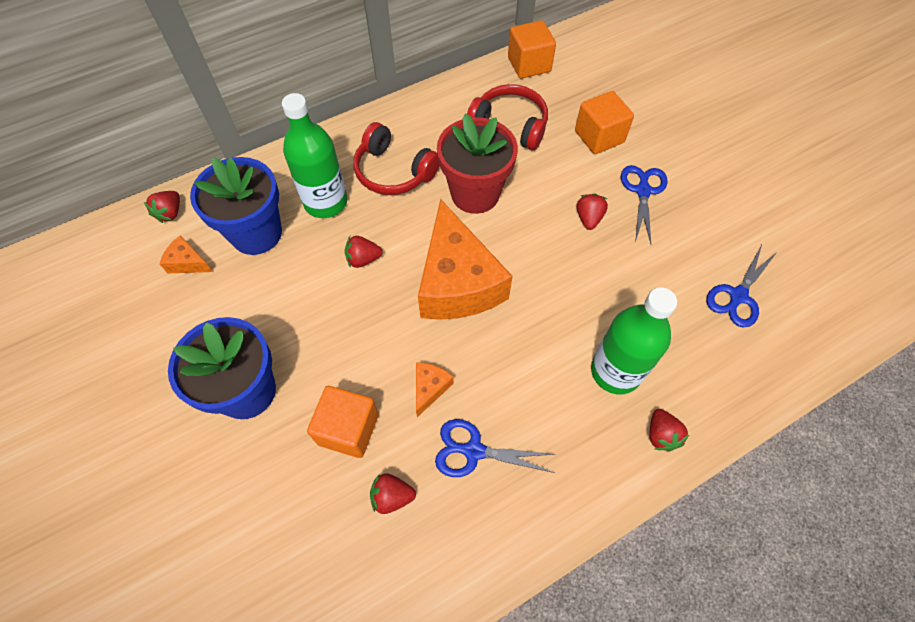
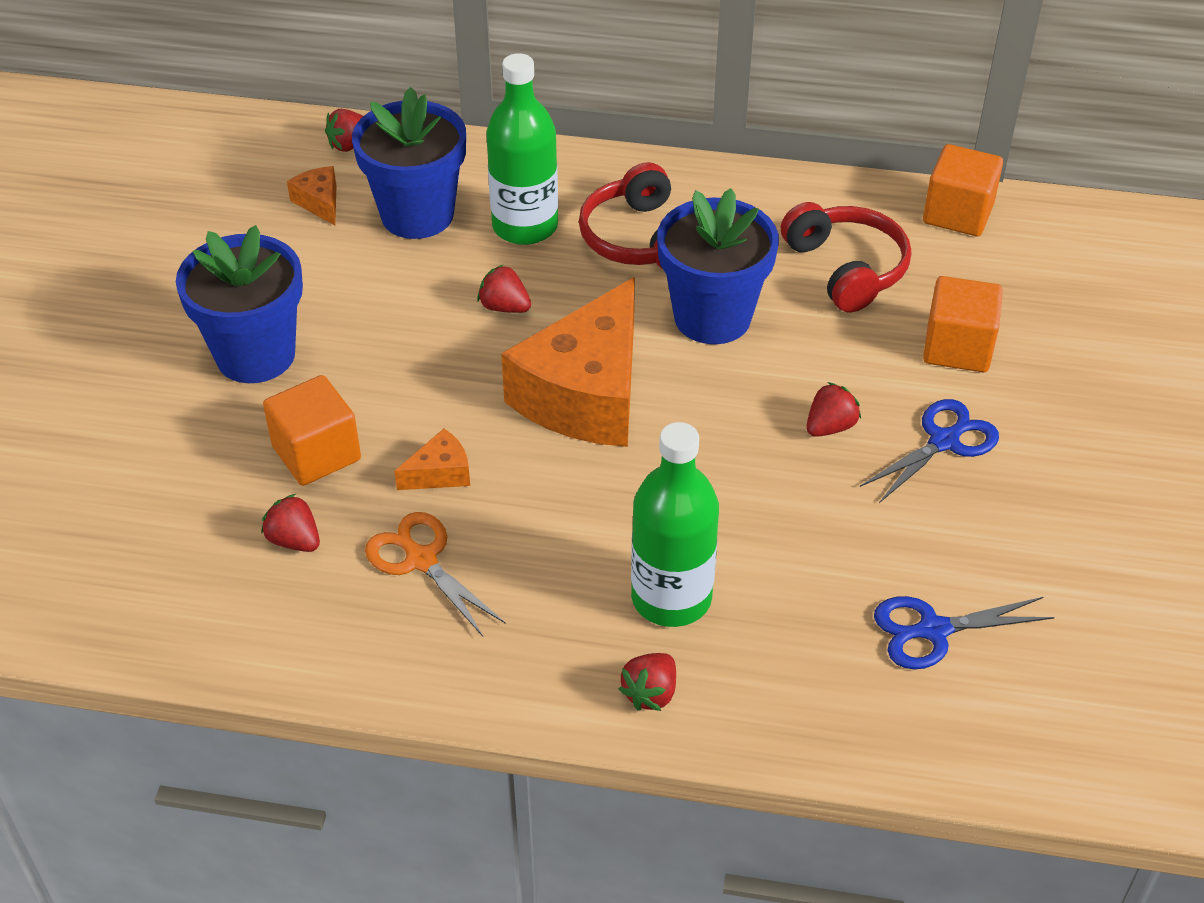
camera: 40 degrees right, 15 degrees down
(474, 451) = (421, 560): blue scissors -> orange scissors
(475, 194) = (712, 317): red flower pot -> blue flower pot

